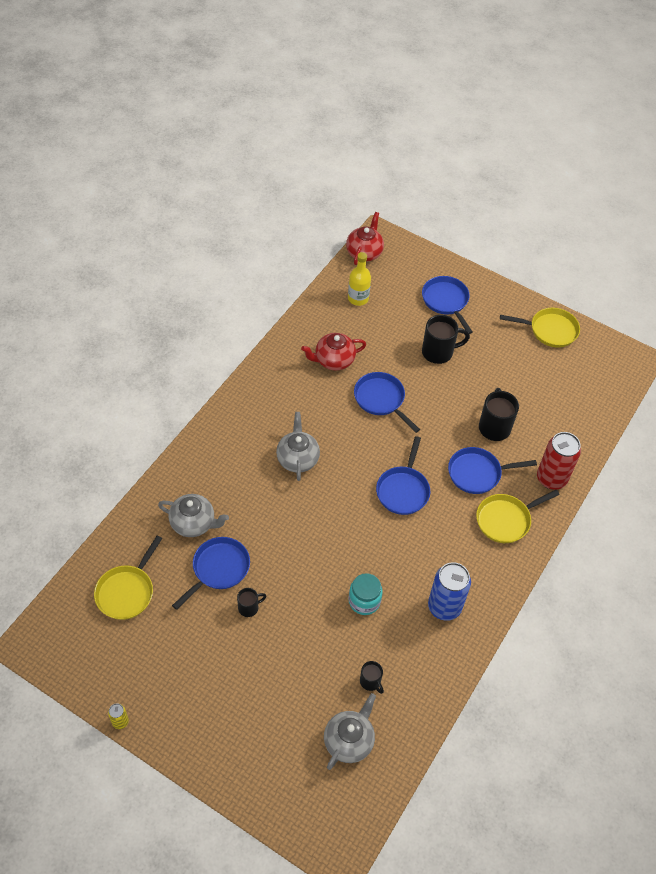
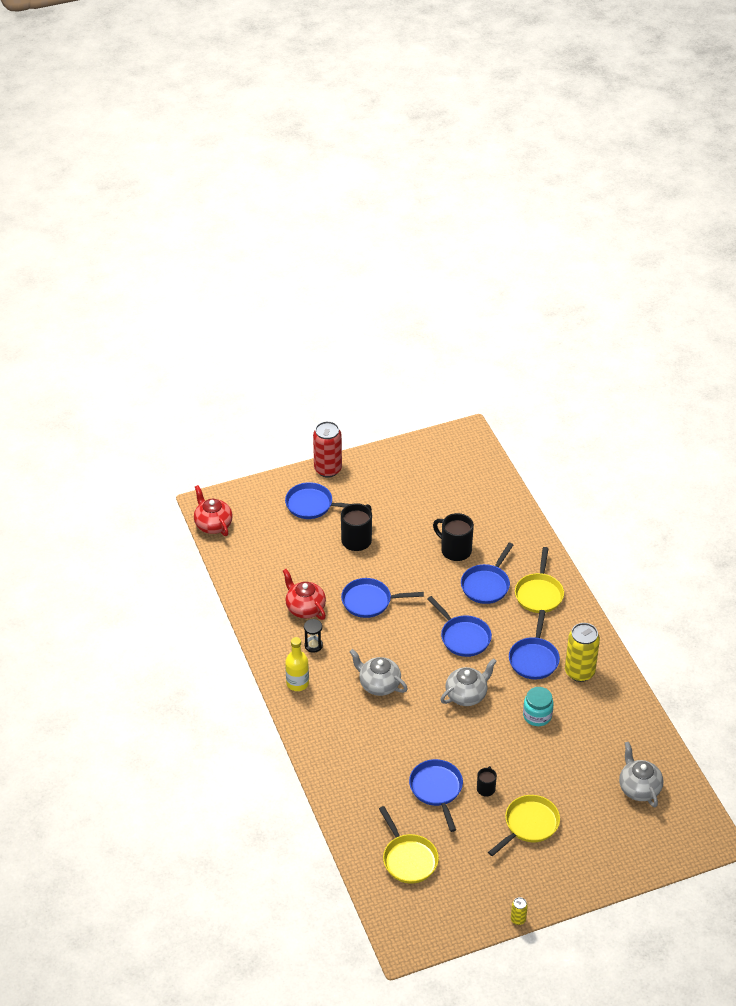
camera: 50 degrees left, 10 degrees down
(193, 523) = (381, 783): grey teapot -> grey teapot (466, 695)
(300, 389) = (313, 645): none -> black hourglass
(333, 360) = (305, 608): red teapot -> red teapot turned 120 degrees clockwise
(358, 298) = (257, 557): yellow bottle -> yellow bottle (297, 683)
(370, 682) = (604, 749): black mug -> none
(427, 560) = (534, 658): none -> blue pan
(444, 607) = (579, 672): blue can -> yellow can
(550, 330) = (398, 462): yellow pan -> yellow pan (529, 825)
(551, 478) = (527, 546): red can -> red can (328, 469)

